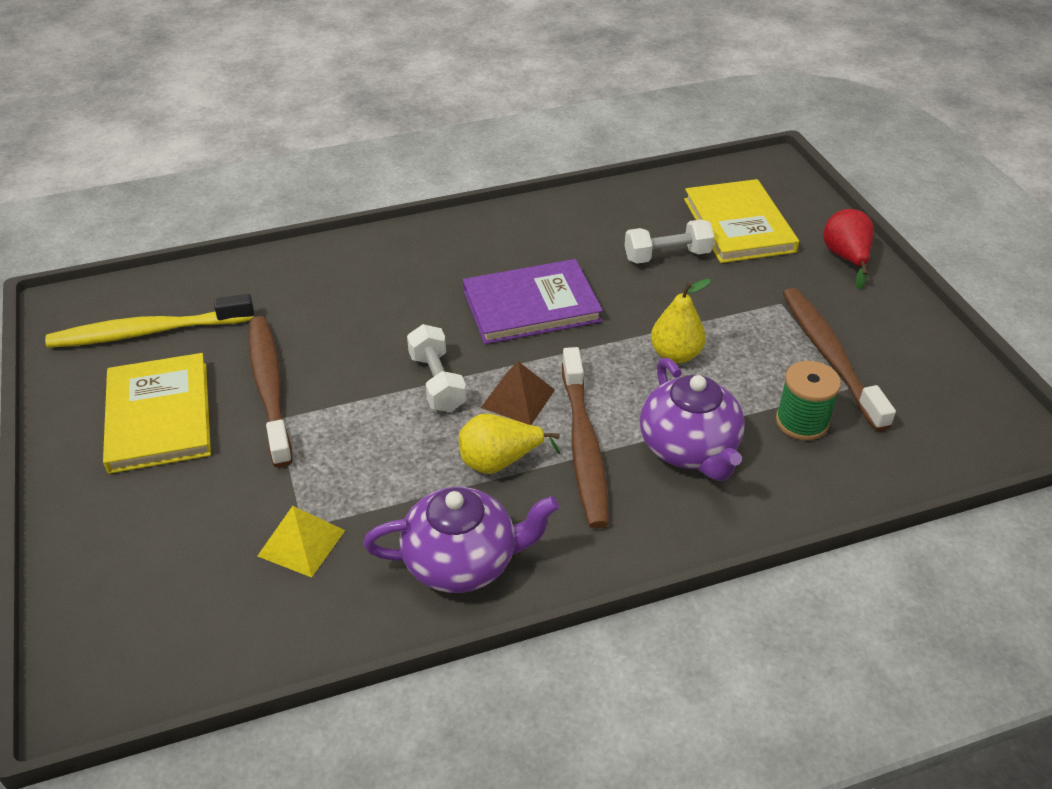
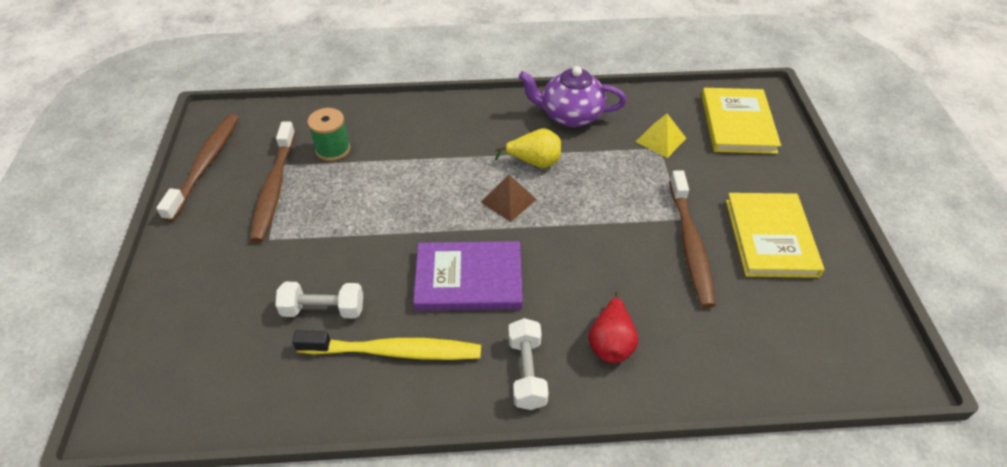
camera: 165 degrees left, 5 degrees up
(147, 332) = (806, 322): yellow toothbrush -> yellow toothbrush (394, 351)
(437, 382) = (563, 224): white dumbbell -> white dumbbell (527, 372)
(584, 446) = (478, 161): brown toothbrush -> brown toothbrush (205, 165)
(675, 355) = (380, 211): yellow pear -> none
(689, 448) = (413, 147): purple teapot -> none
(738, 225) = (231, 333): yellow book -> yellow book (738, 123)
(846, 258) = (175, 272): red pear -> red pear (611, 342)

